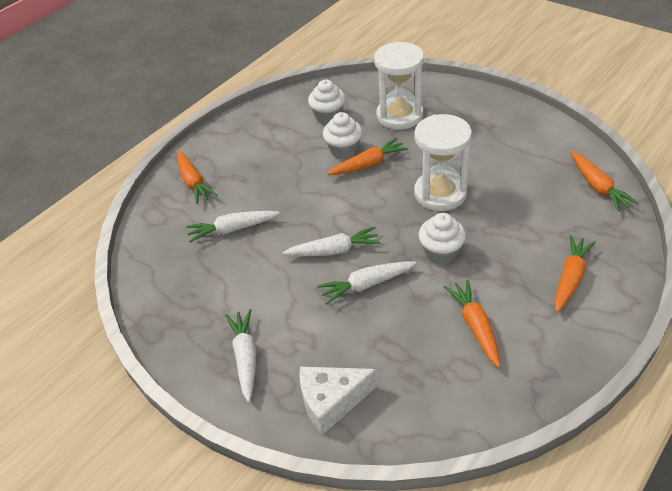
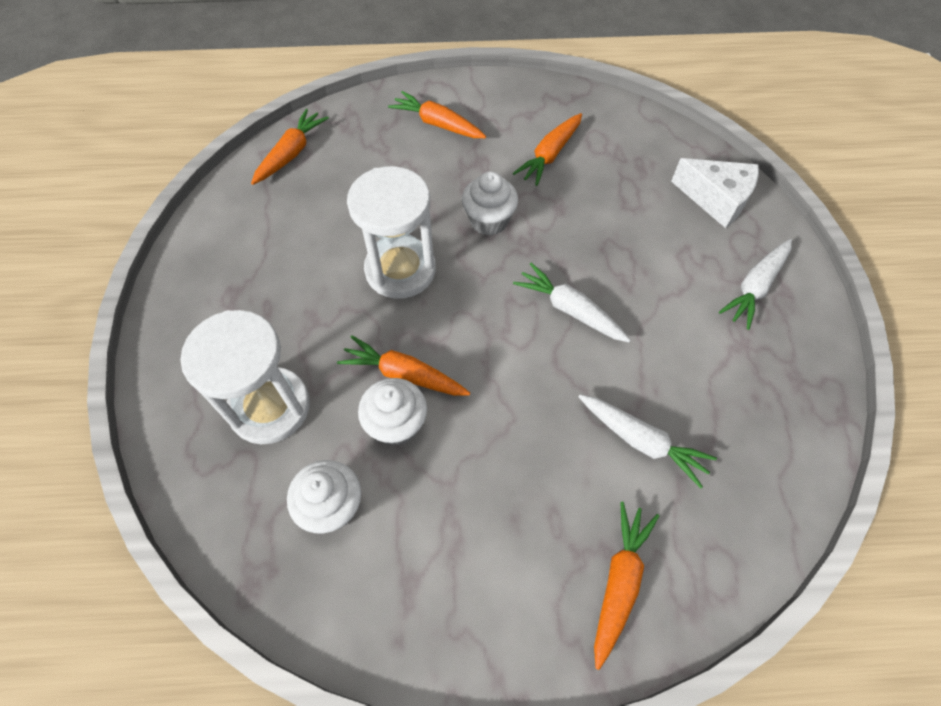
camera: 135 degrees left, 15 degrees up
(366, 285) = (584, 253): white carrot -> none
(570, 278) = (437, 124): orange carrot -> orange carrot turned 45 degrees clockwise

